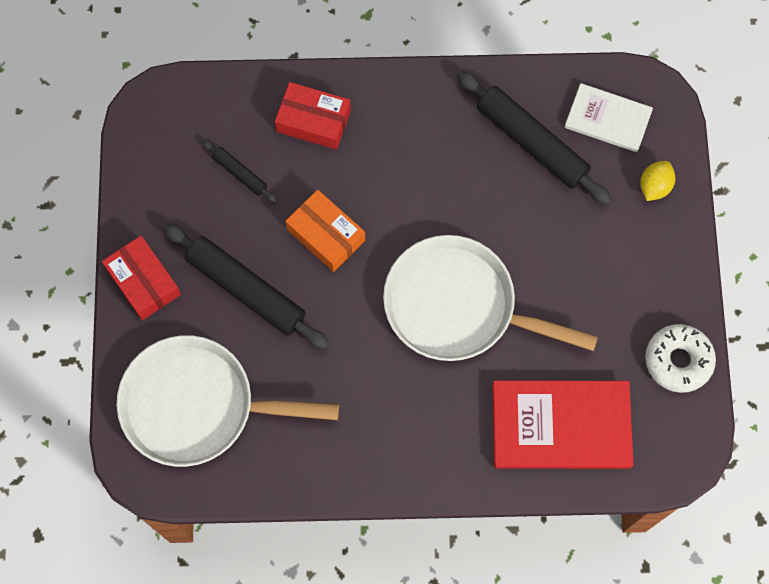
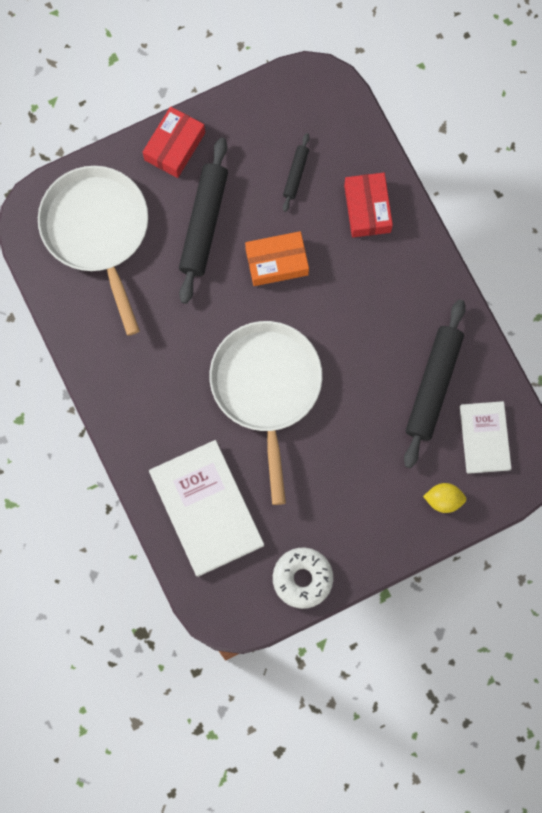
camera: 65 degrees right, 5 degrees up
(326, 235) = (277, 262): orange box -> orange box turned 60 degrees clockwise
(561, 426) = (206, 509): red book -> white book

